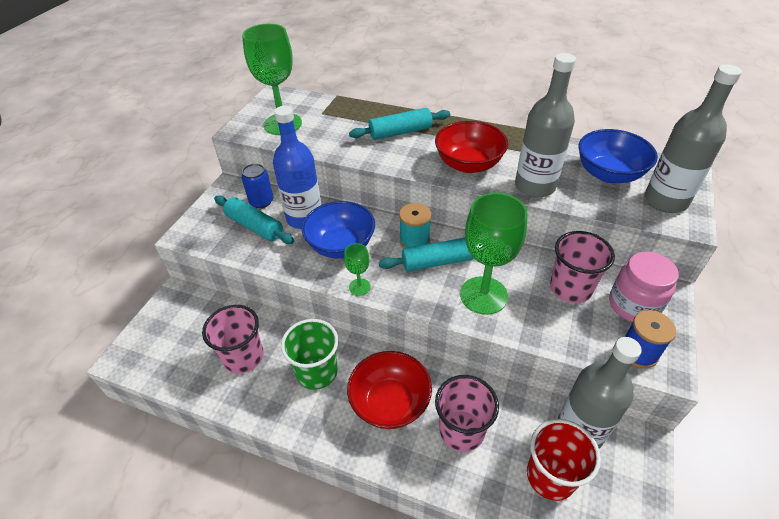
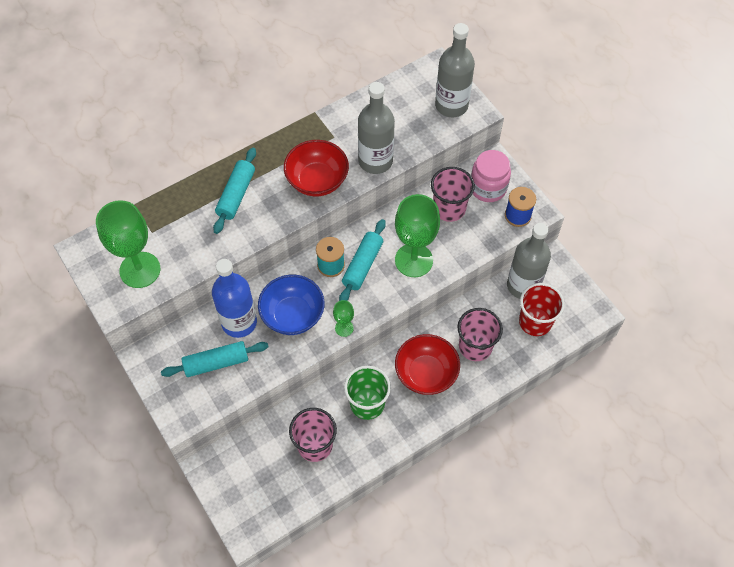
camera: 55 degrees left, 15 degrees up
(261, 201) = (188, 342): blue can -> none
(608, 174) = (402, 110): blue bowl -> none

